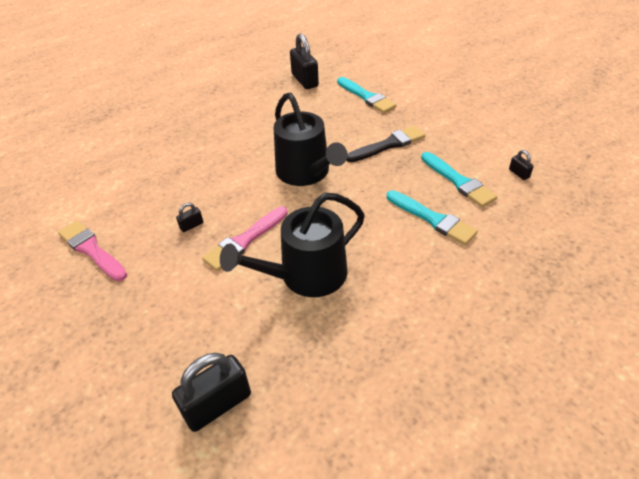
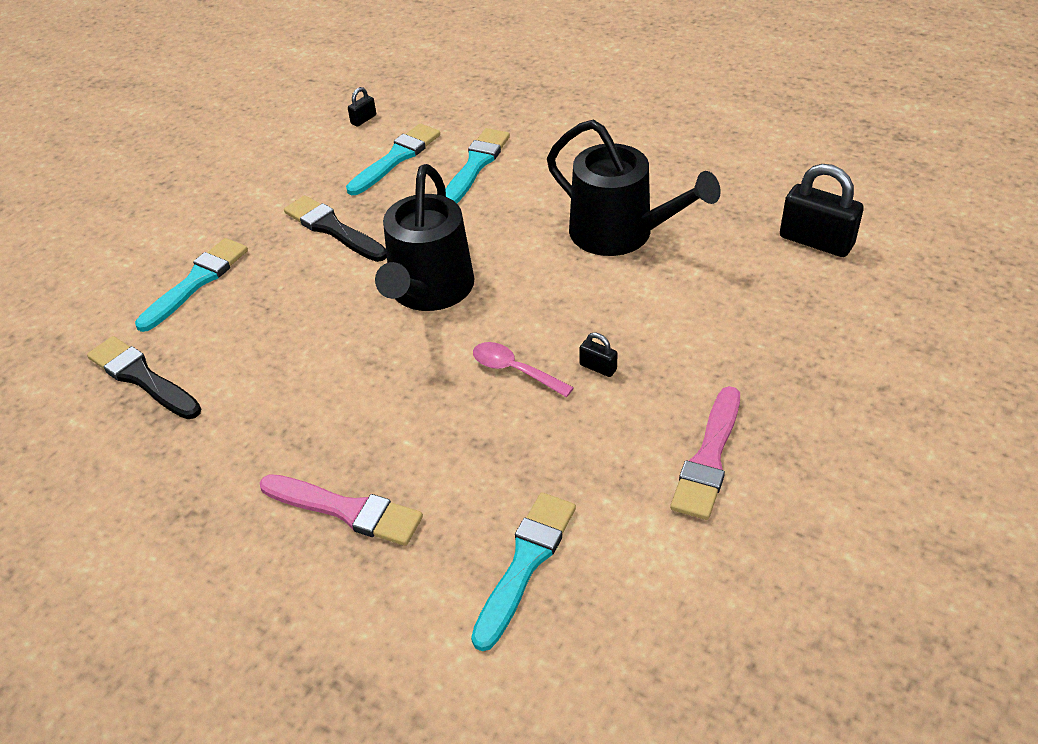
camera: 110 degrees left, 0 degrees up
(102, 169) = (525, 563): none -> turquoise brush
(217, 192) = (514, 370): none -> pink spoon
(245, 240) = (595, 303): pink brush -> pink brush (346, 510)
(304, 80) = (142, 377): black padlock -> black brush
(306, 172) = (429, 290): black watering can -> black watering can turned 150 degrees clockwise

